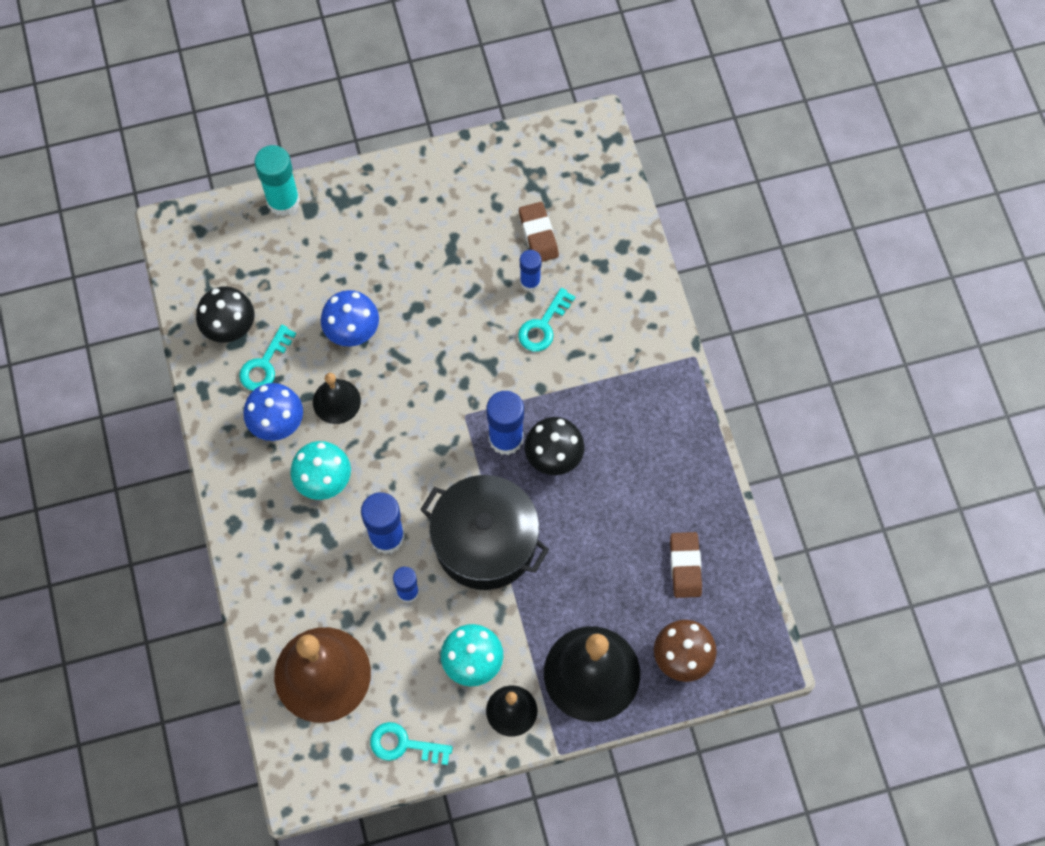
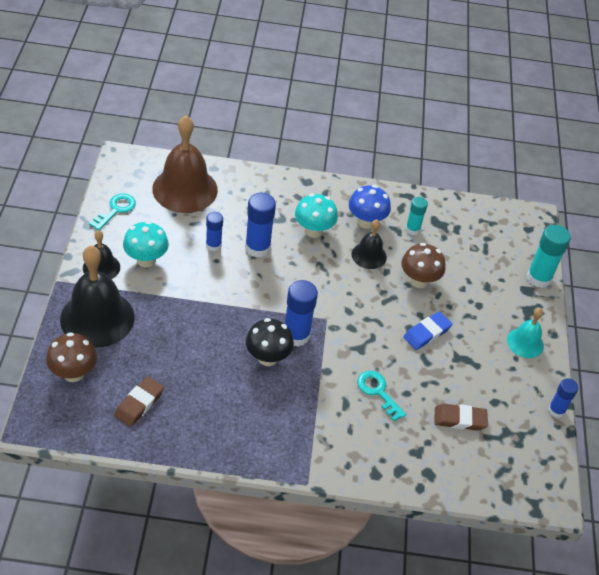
camera: 105 degrees right, 20 degrees down
(230, 328) = (447, 221): black mushroom -> none
(265, 364) = (412, 229): turquoise key -> turquoise glue stick
(352, 332) = (419, 281): blue mushroom -> brown mushroom
(396, 194) = (525, 343): none -> turquoise bell
(432, 300) = (427, 333): none -> blue eraser
(485, 542) = (225, 296): black pot -> none
(530, 282) = (419, 398): blue glue stick -> blue glue stick (556, 410)
(685, 566) = (139, 403): brown eraser -> brown eraser turned 75 degrees counterclockwise

